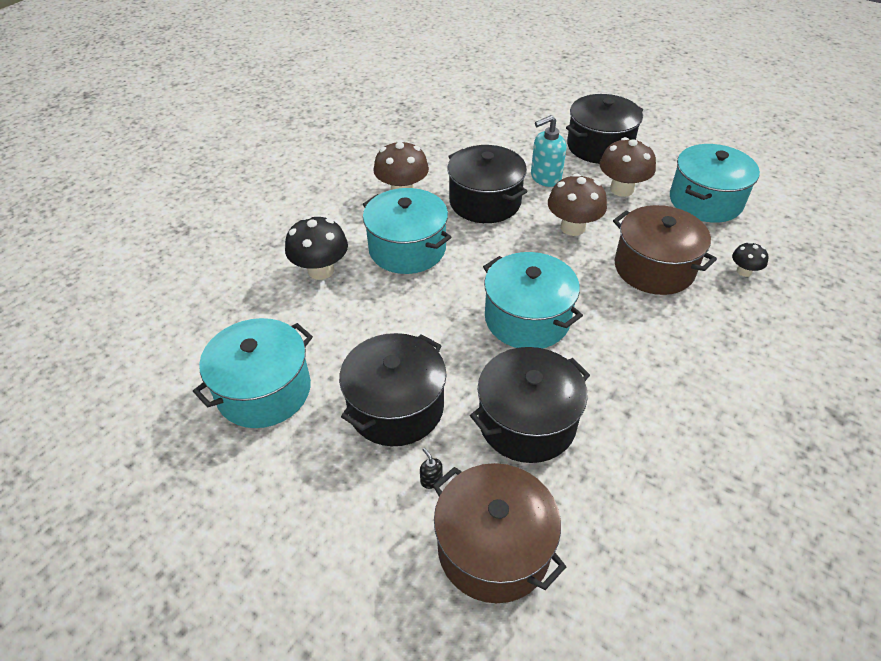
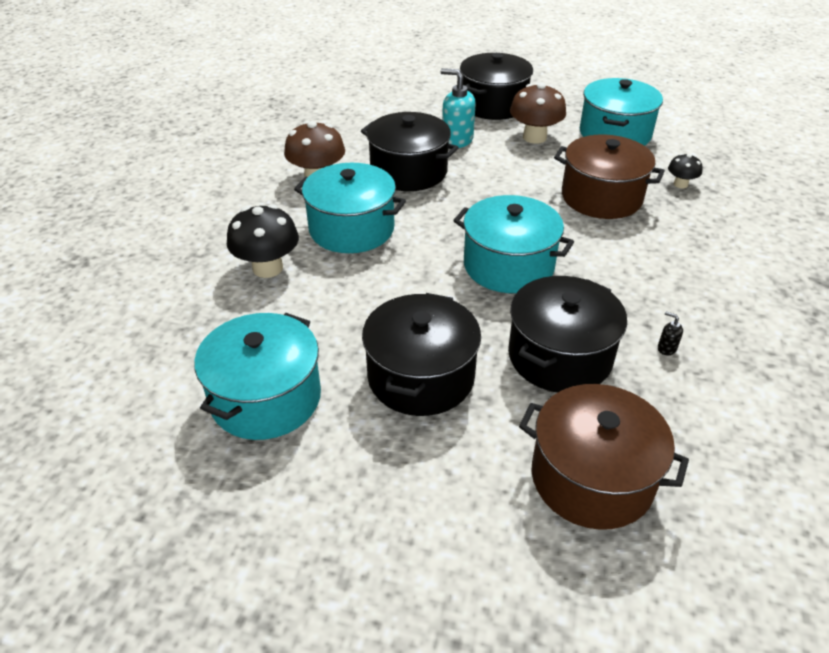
camera: 20 degrees left, 5 degrees down
(431, 480) = (495, 434): black soap dispenser -> black soap dispenser (666, 348)
(545, 178) = (457, 140): turquoise soap dispenser -> turquoise soap dispenser turned 75 degrees clockwise
(572, 227) = (507, 178): brown mushroom -> none

